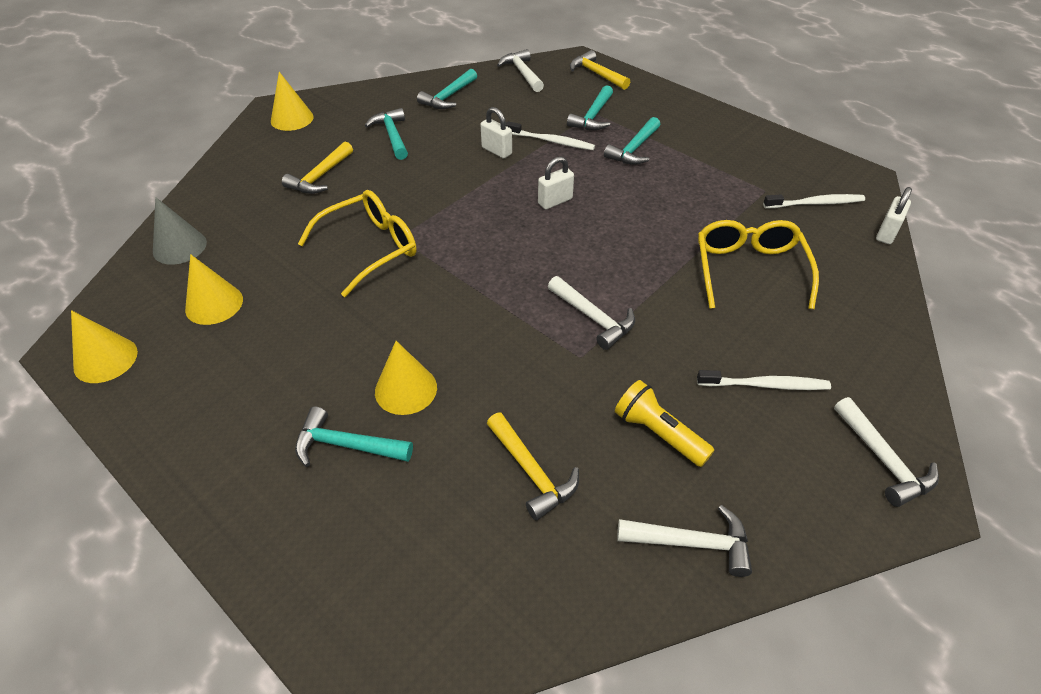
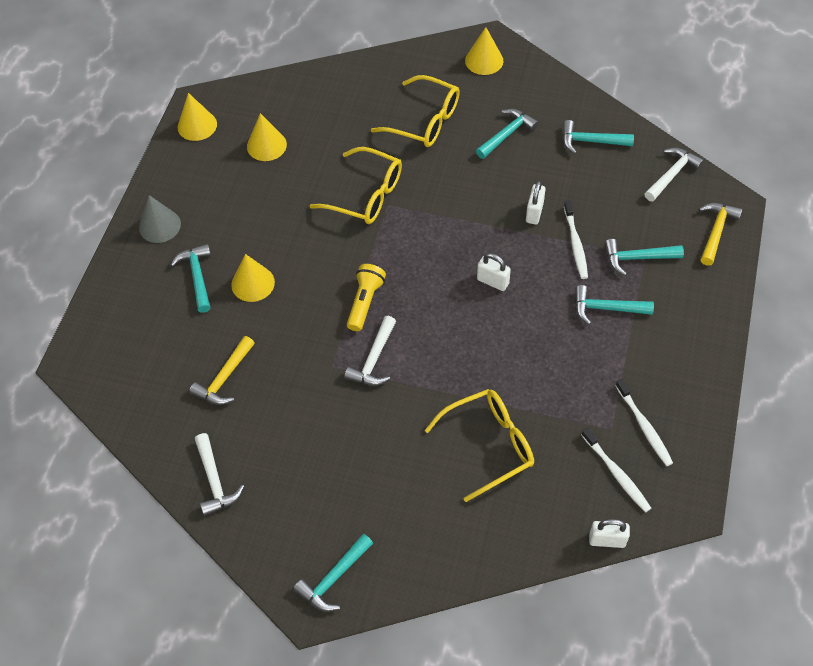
camera: 65 degrees right, 10 degrees up
(179, 247) = (305, 93): grey cone -> grey cone (159, 225)
(320, 177) = (425, 121): yellow hammer -> yellow glasses
(658, 433) = (289, 436): yellow flashlight -> yellow flashlight (365, 302)
(765, 385) = (366, 488): white toothbrush -> white toothbrush (644, 427)
(883, 460) = (334, 578): white hammer -> turquoise hammer

